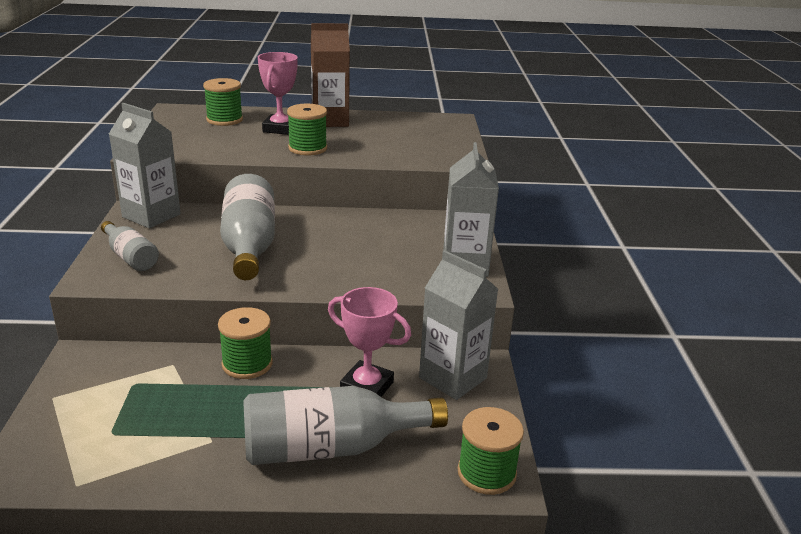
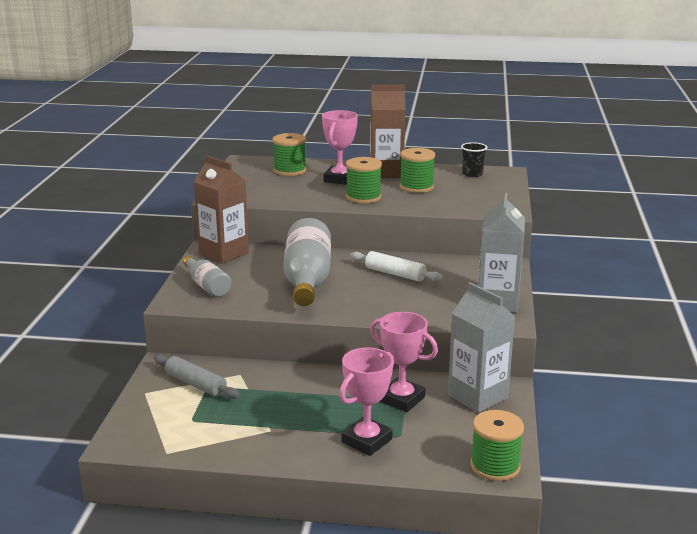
camera: 10 degrees right, 5 degrees down
(118, 381) = (196, 384): none -> grey rolling pin
(151, 215) = (224, 253): grey carton -> brown carton
(247, 364) = (301, 377): green spool -> green spool (416, 187)
(331, 448) = (366, 441): grey bottle -> pink trophy
(348, 234) = (395, 274): none -> white rolling pin
(420, 122) = (472, 174): none -> black cup

